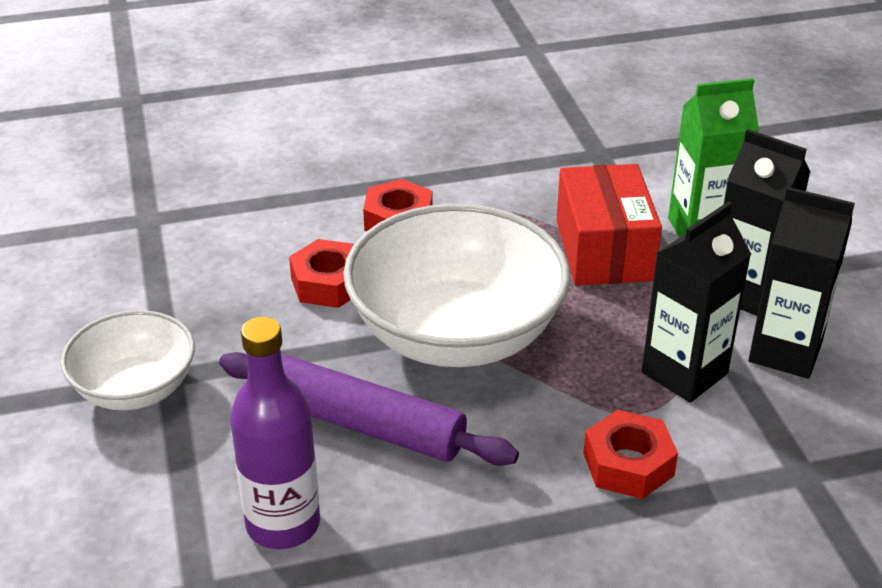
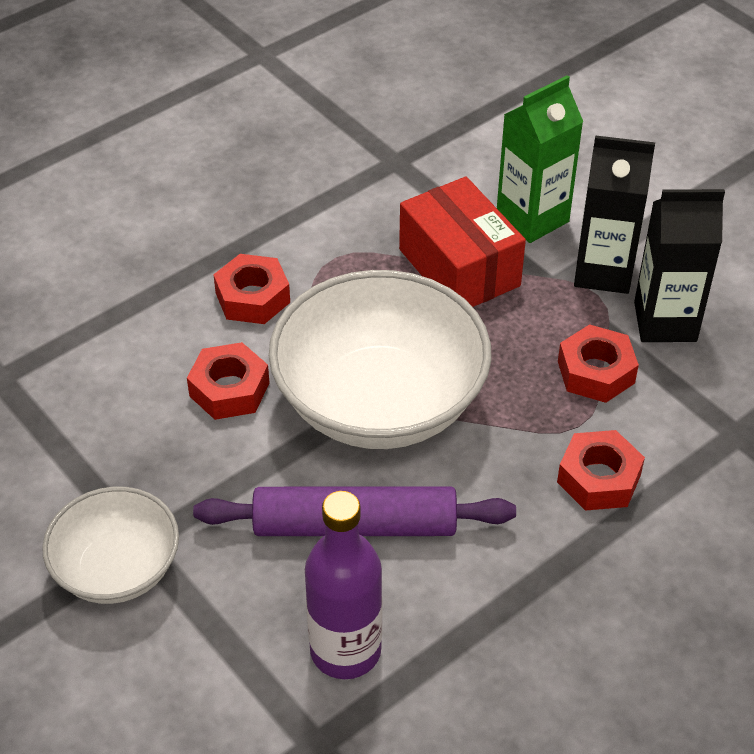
camera: 25 degrees left, 10 degrees up
(684, 373) = (596, 372): black carton -> red nut

